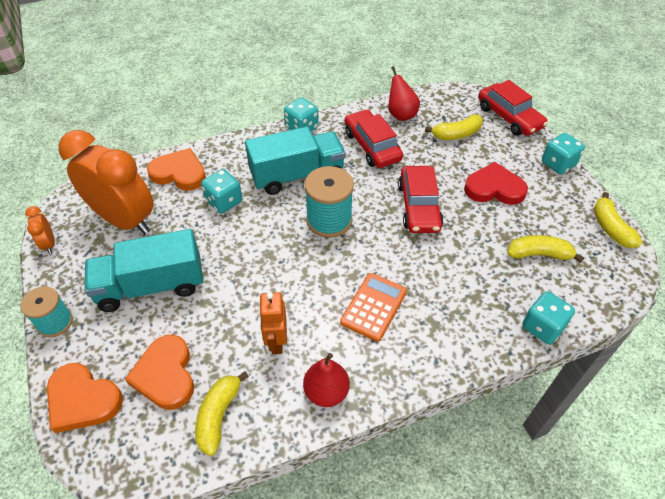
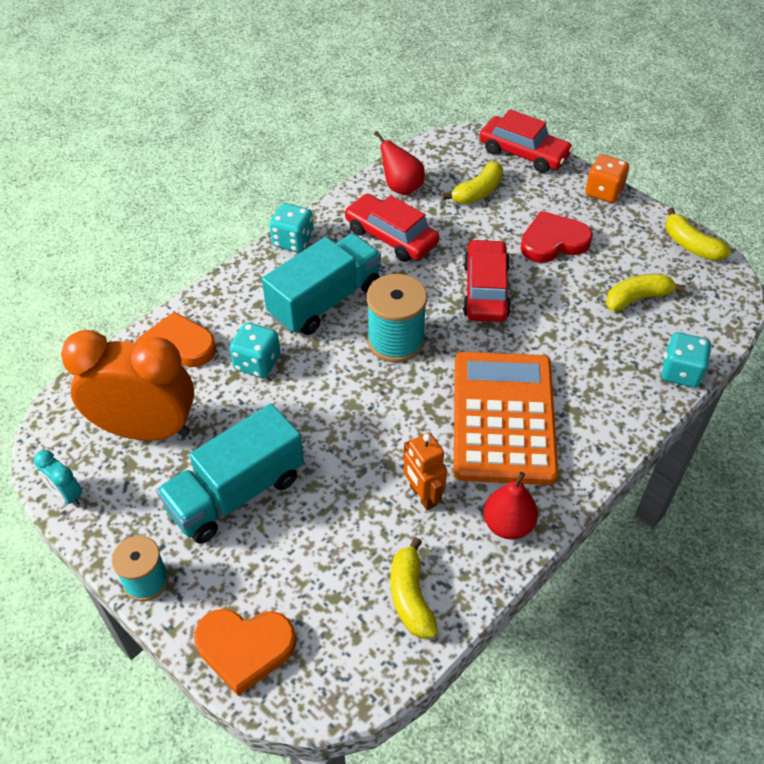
camera: 25 degrees left, 0 degrees up
(49, 244) = (66, 495): orange clock -> turquoise clock
(165, 375) = (322, 581): orange heart -> none
(373, 307) = (503, 417): orange calculator -> orange calculator, size x1.88
(419, 206) = (485, 290): red car -> red car turned 150 degrees counterclockwise
(558, 164) = (603, 192): turquoise dice -> orange dice

